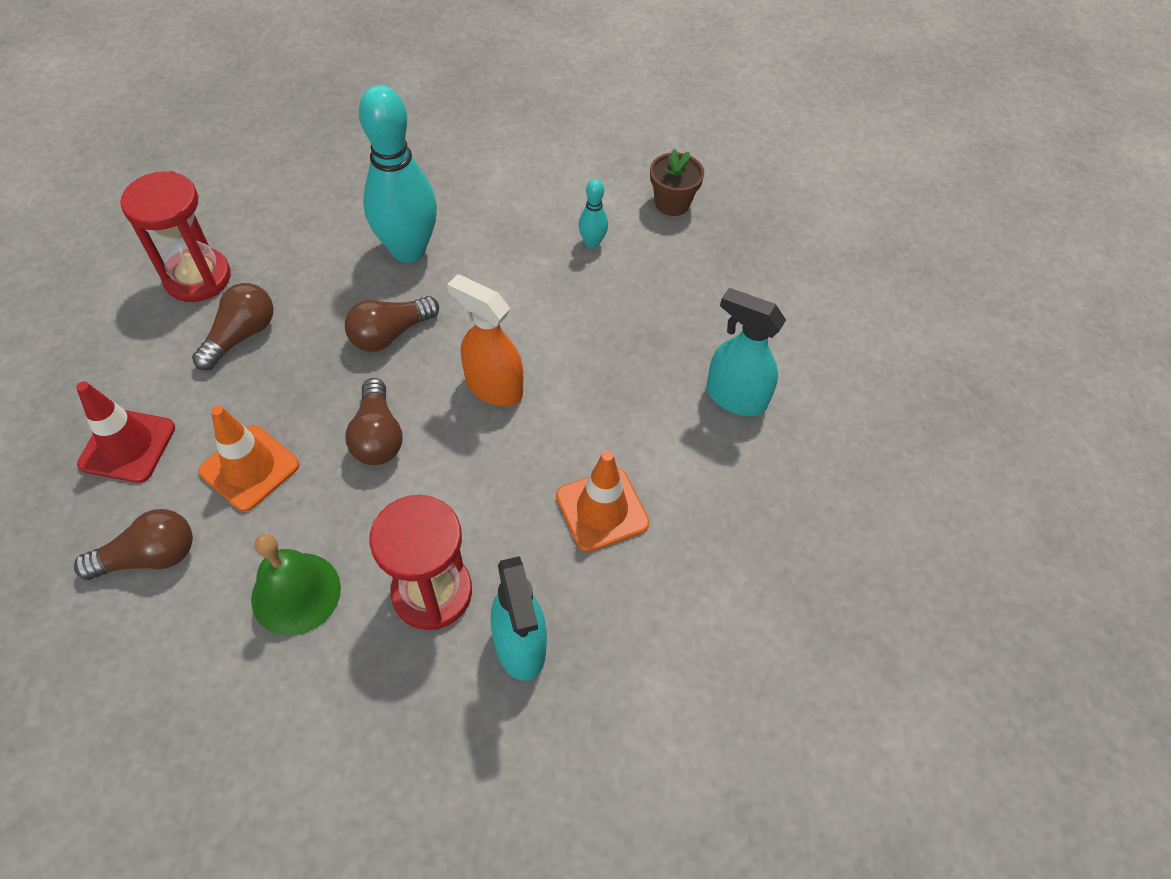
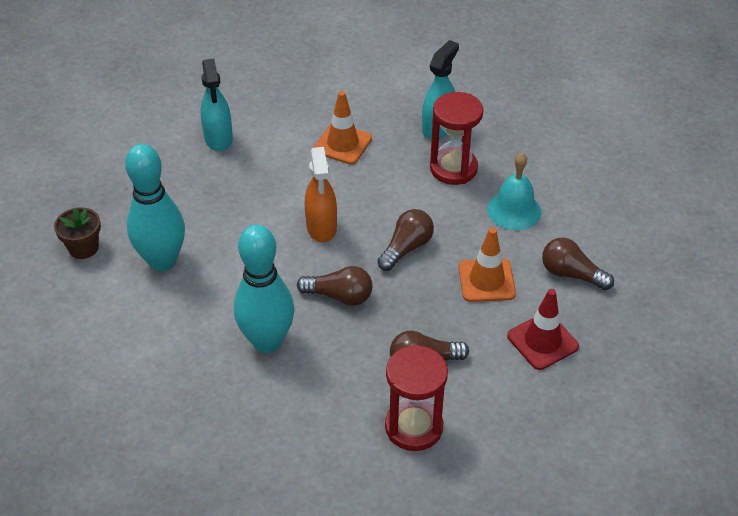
camera: 130 degrees left, 10 degrees down
(296, 593) = (514, 210): green bell -> turquoise bell
(592, 243) = (162, 261): turquoise bowling pin -> turquoise bowling pin, size x2.30

